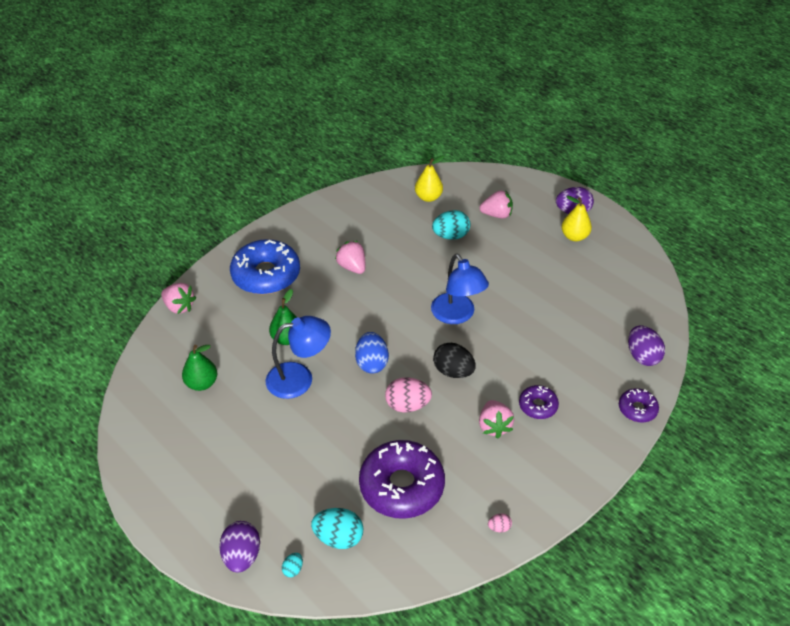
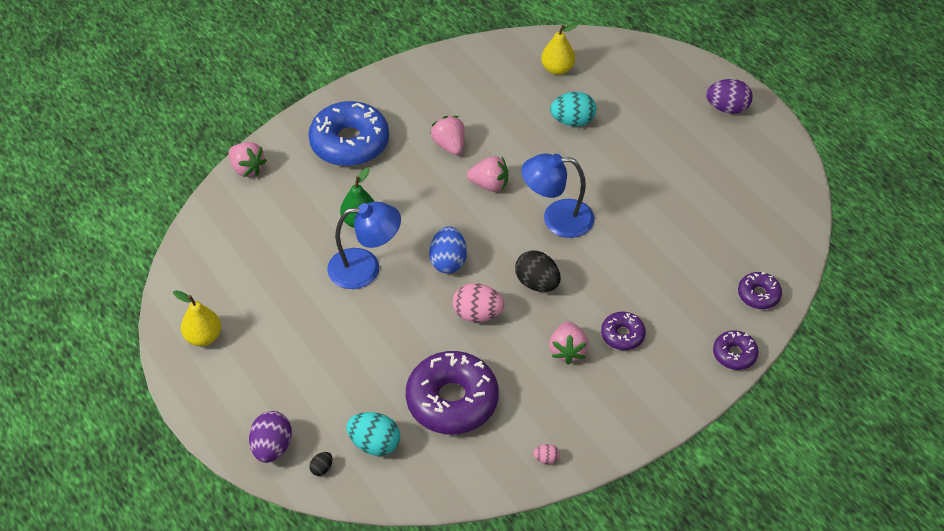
camera: 10 degrees right, 5 degrees up
(202, 383) = (259, 259): green pear -> none
(293, 569) = (322, 468): turquoise egg -> black egg
(457, 315) = (557, 219): blue lamp -> blue lamp turned 105 degrees clockwise
(496, 215) = (634, 101): pink strawberry -> pink strawberry (489, 184)
(574, 236) = (720, 140): yellow pear -> yellow pear (203, 337)
(642, 356) = (758, 295): purple egg -> purple donut

